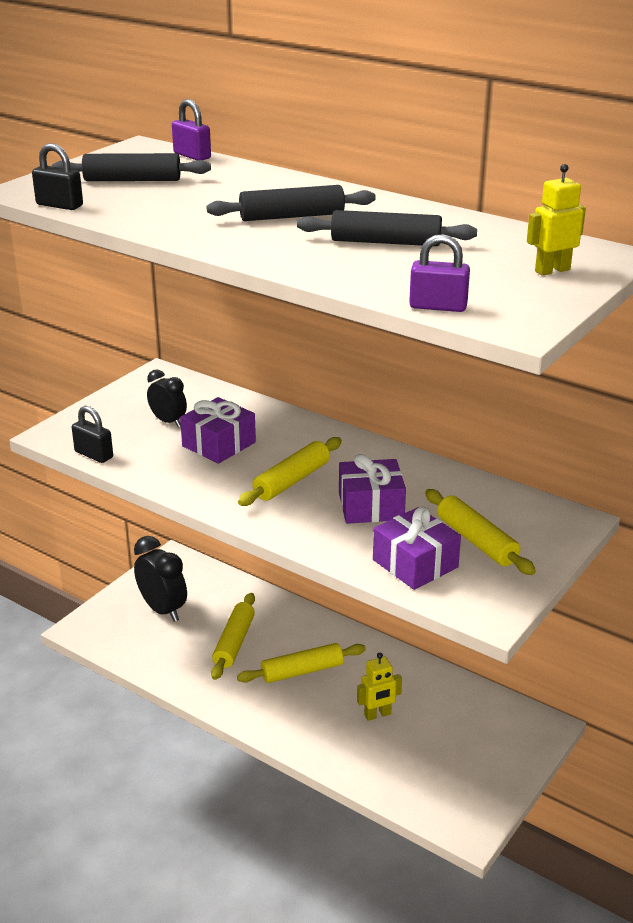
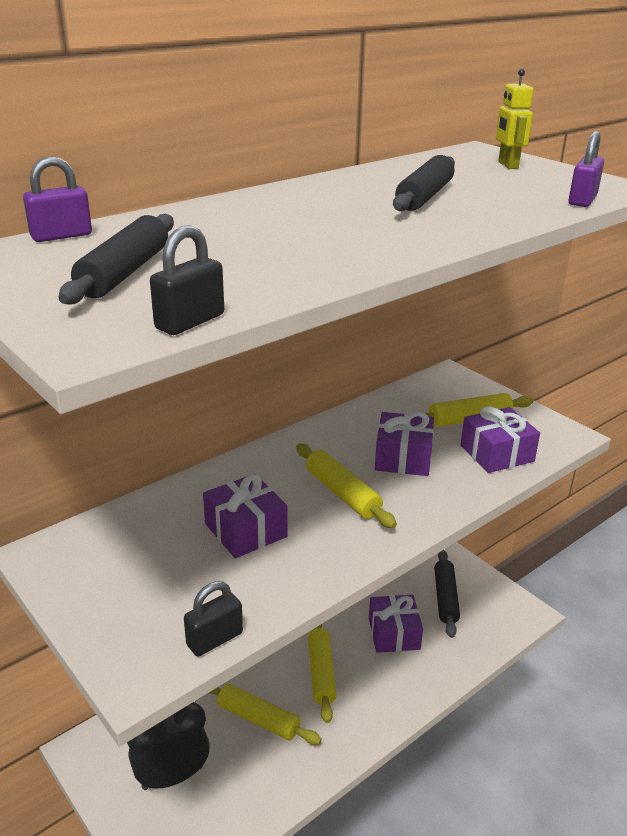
camera: 75 degrees left, 0 degrees up
(168, 421) = (170, 562): black clock -> none
(292, 216) = (330, 217): black rolling pin -> black rolling pin (445, 598)
(377, 715) = (394, 633): yellow robot -> purple gift

